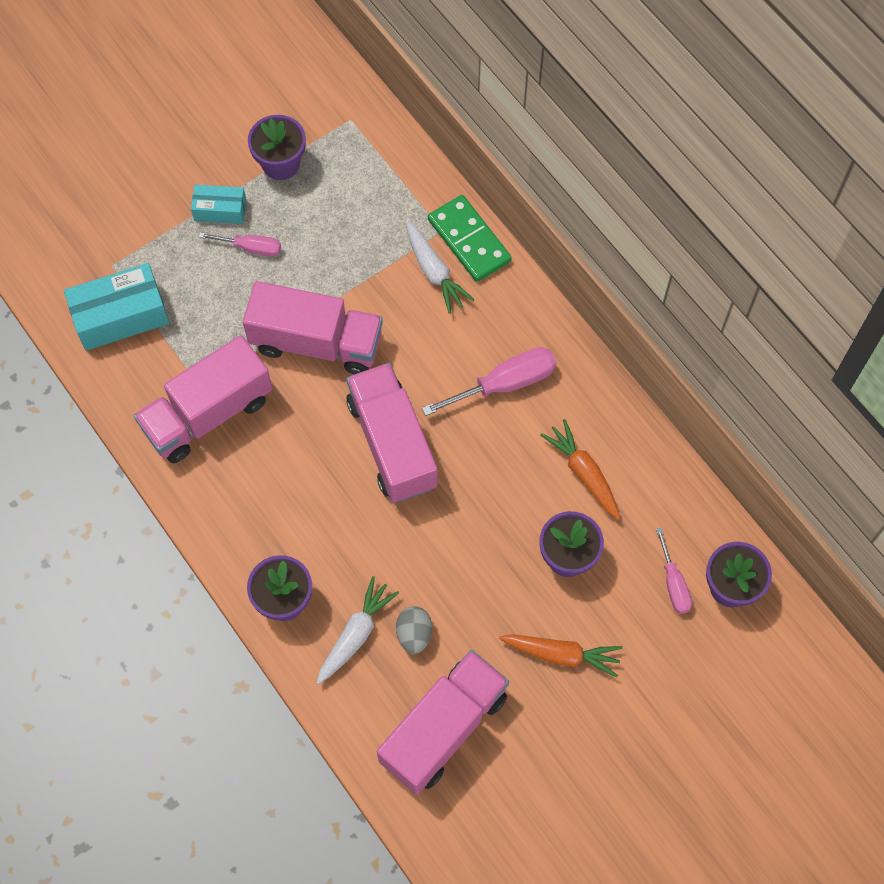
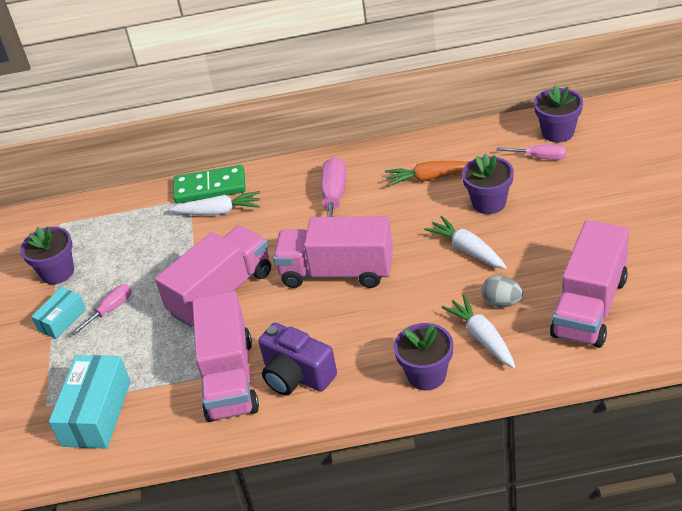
camera: 55 degrees left, 25 degrees down
(236, 475) = (296, 375): none -> purple camera
(443, 728) = (589, 307): pink truck -> pink truck turned 135 degrees counterclockwise
(480, 565) = (467, 249): none -> white carrot
(562, 654) = (563, 226): orange carrot -> none

